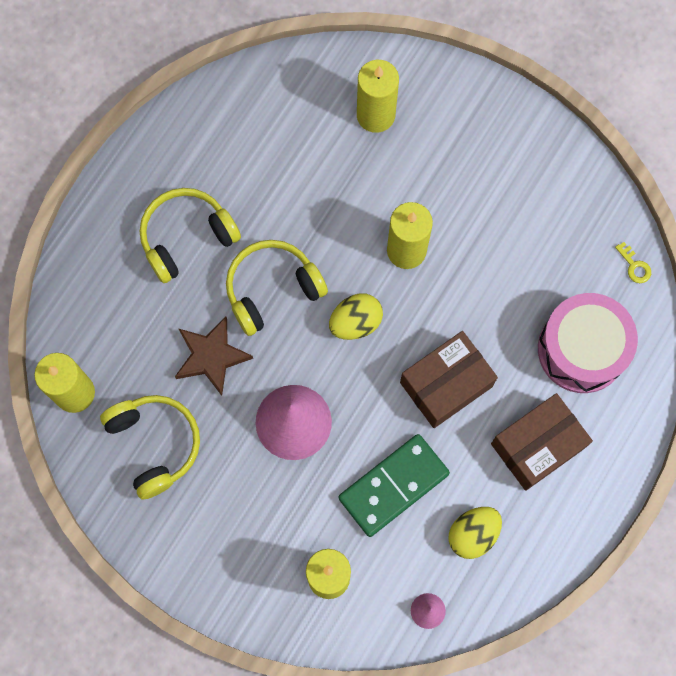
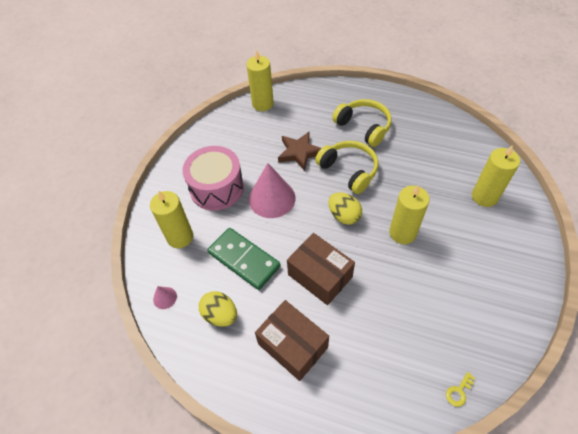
camera: 80 degrees right, 20 degrees down
(155, 444) = (243, 140): yellow headphones -> none
(581, 349) = (375, 363): pink drum -> pink drum (217, 188)

